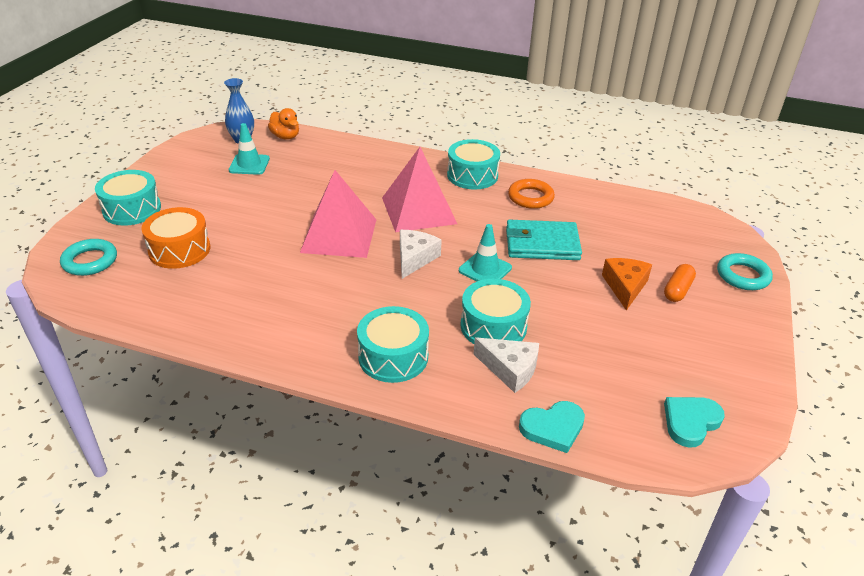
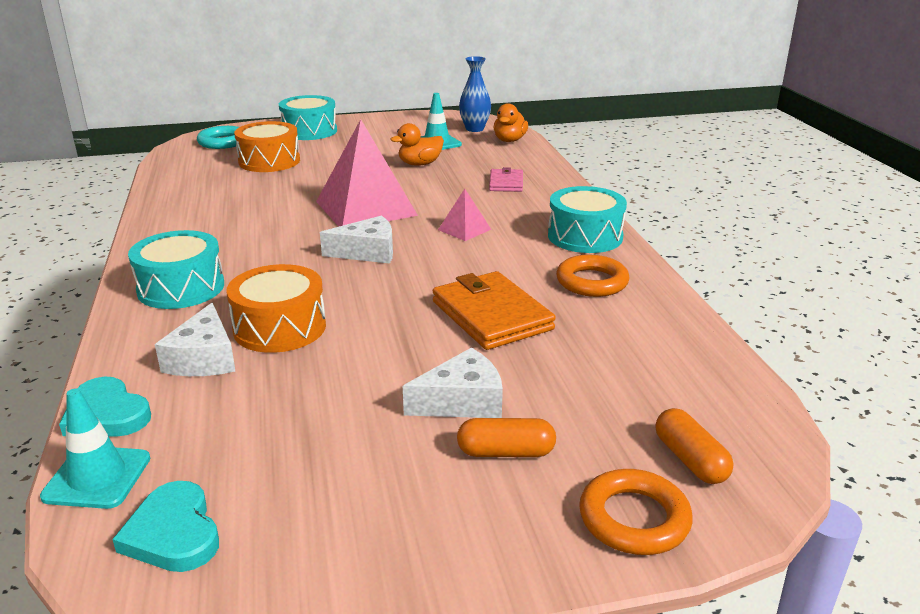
camera: 60 degrees right, 10 degrees down
(283, 186) = (420, 164): none -> orange duck
(362, 168) = (506, 183): none -> pink wallet
(418, 210) = (464, 229): pink pyramid -> pink pyramid, size x0.46
(485, 269) = (391, 294): turquoise traffic cone -> turquoise traffic cone (97, 477)
(493, 326) = (280, 327): turquoise drum -> orange drum
(542, 244) = (491, 315): turquoise wallet -> orange wallet
(625, 287) = (462, 401): orange cheese -> white cheese
(690, 422) = (173, 533): turquoise heart -> turquoise heart turned 135 degrees counterclockwise
(710, 243) = (690, 460): none -> orange capsule
(743, 276) = (634, 519): turquoise ring -> orange ring

